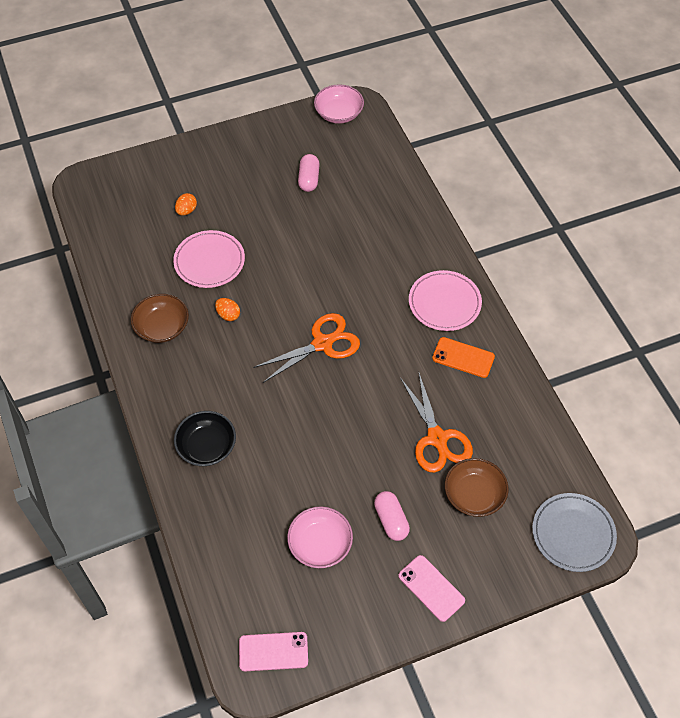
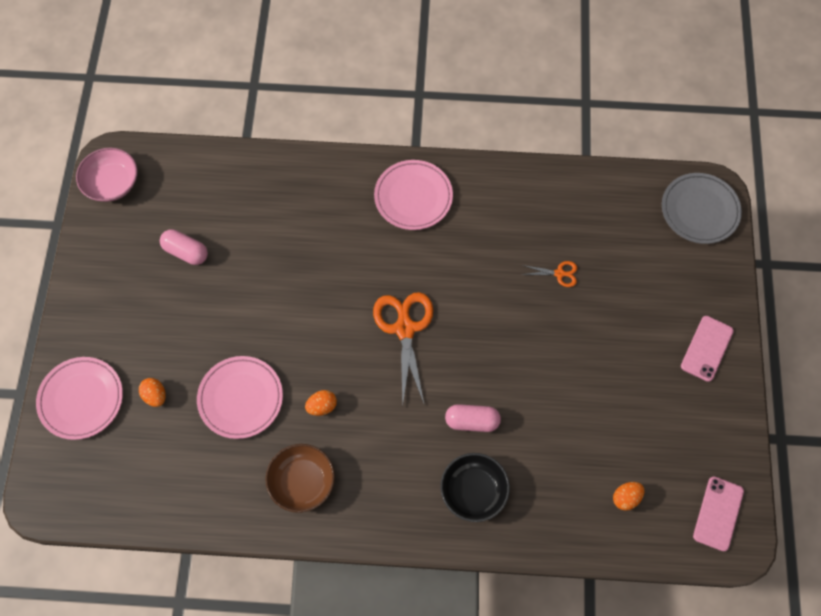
camera: 65 degrees left, 10 degrees up
(163, 171) = (81, 399): none -> pink plate
(253, 567) = (626, 498): none -> orange egg
(320, 544) = (626, 426): pink bowl -> none
(391, 520) = (627, 352): pink capsule -> pink capsule (472, 421)
(431, 588) = (707, 348): pink phone -> pink phone turned 45 degrees counterclockwise
(437, 438) = (559, 273): orange scissors -> orange scissors, size x0.48
(463, 357) = (483, 210): orange phone -> none
(474, 495) = (630, 270): brown bowl -> none

